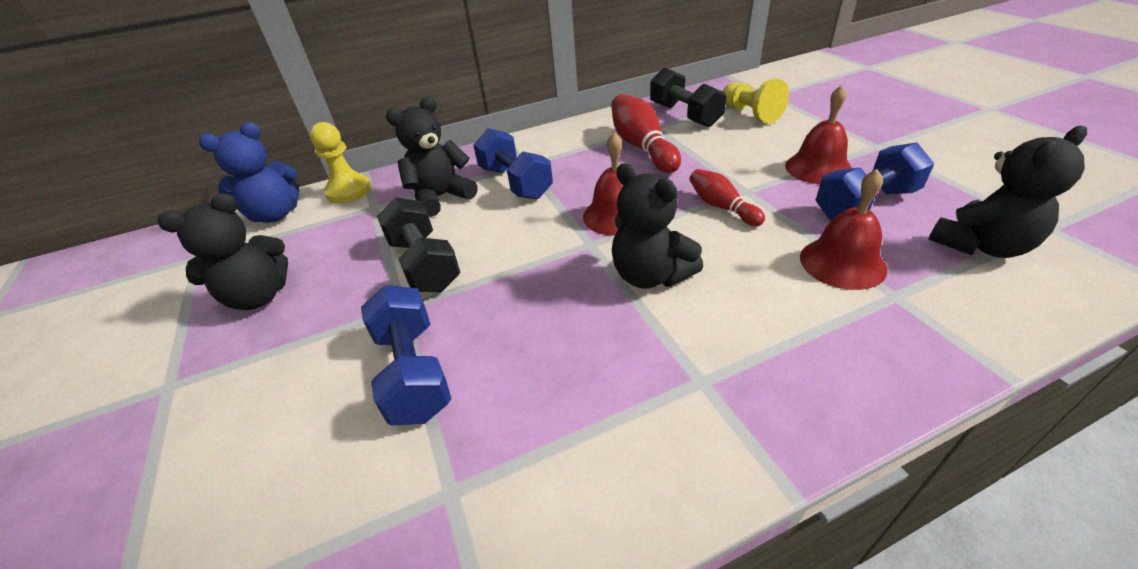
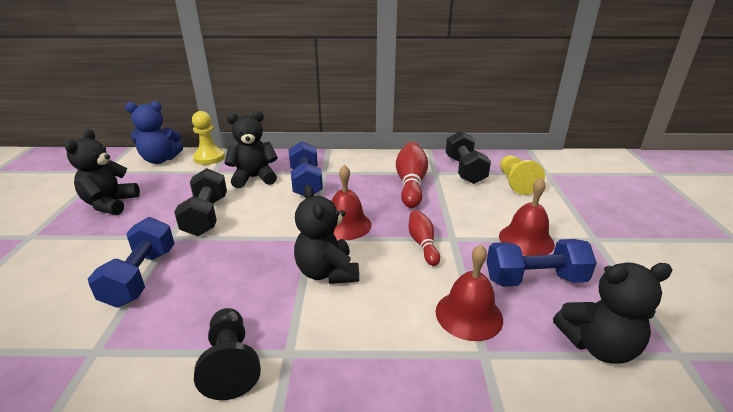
camera: 20 degrees right, 10 degrees down
(259, 296) = (110, 204): black teddy bear -> black teddy bear turned 105 degrees clockwise
(648, 423) = (231, 363): none -> black pawn

